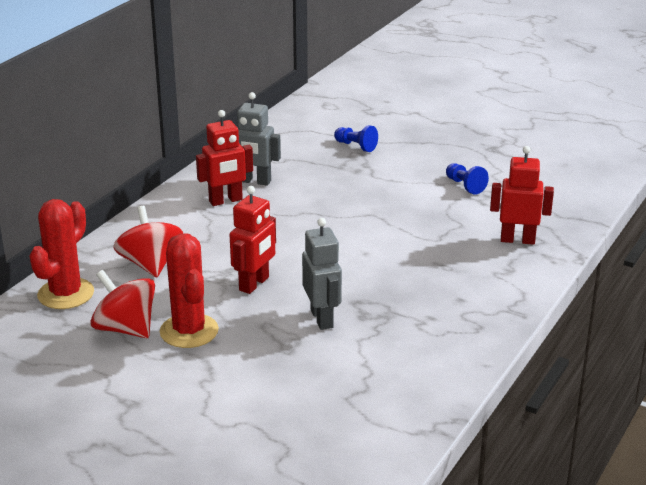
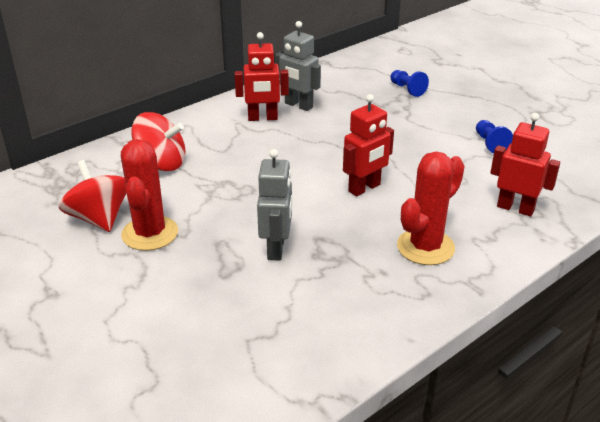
camera: 20 degrees right, 5 degrees up
(66, 294) = (75, 175): red cactus -> red cactus (425, 247)
(150, 264) = (161, 163): red spinning top -> red spinning top turned 105 degrees clockwise
(254, 284) = (237, 200): red robot -> red robot (364, 188)

